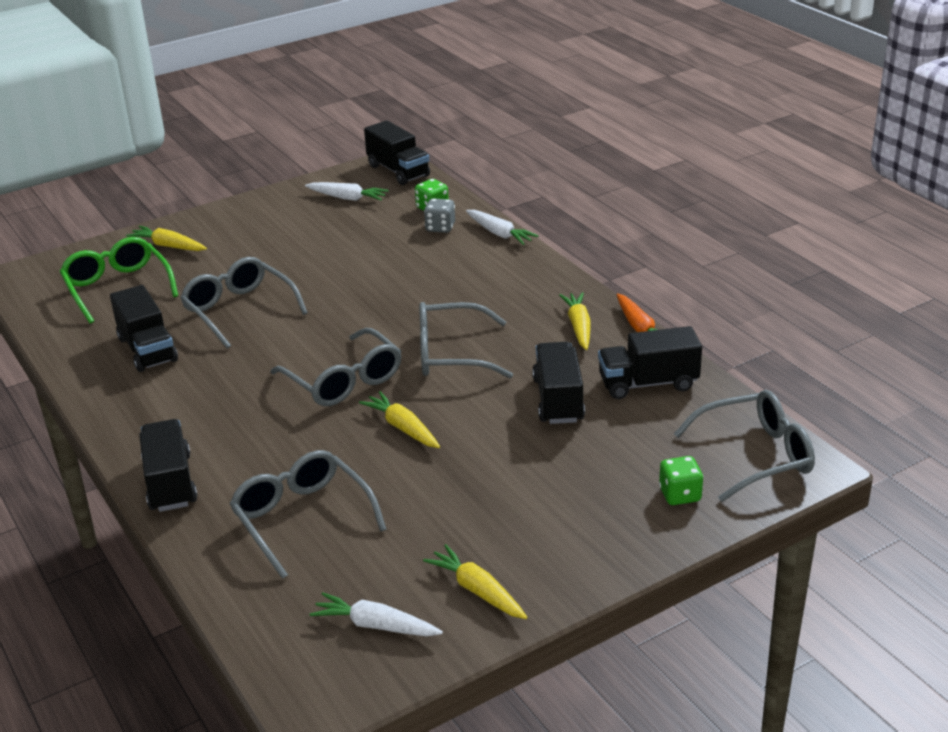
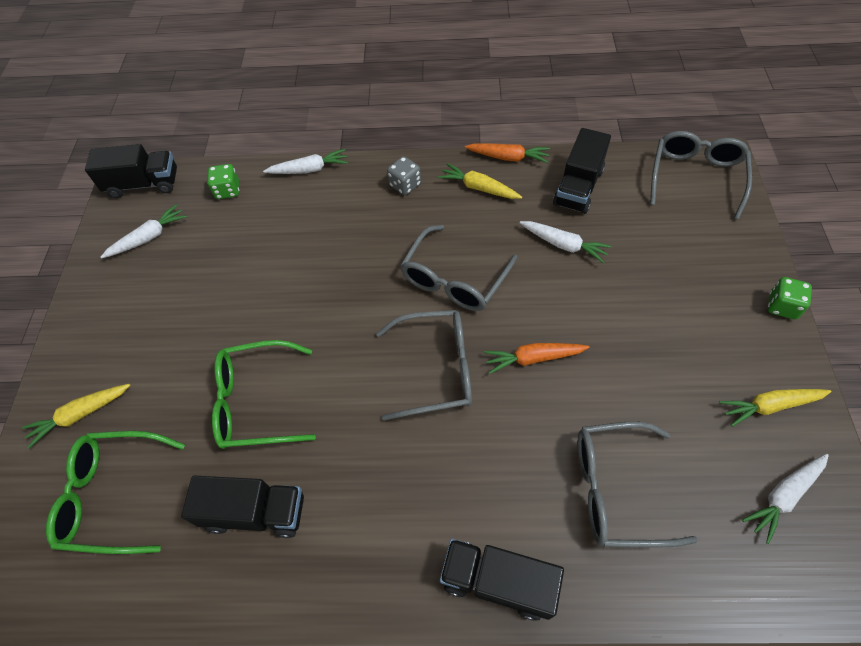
camera: 55 degrees left, 25 degrees up
(239, 311) = (257, 402): grey glasses -> green glasses
(403, 428) = (533, 358): yellow carrot -> orange carrot
(440, 227) = (263, 200): grey dice -> grey dice (405, 185)
(558, 400) = (563, 245): black truck -> white carrot
(680, 495) = (717, 236): green dice -> green dice (782, 306)

